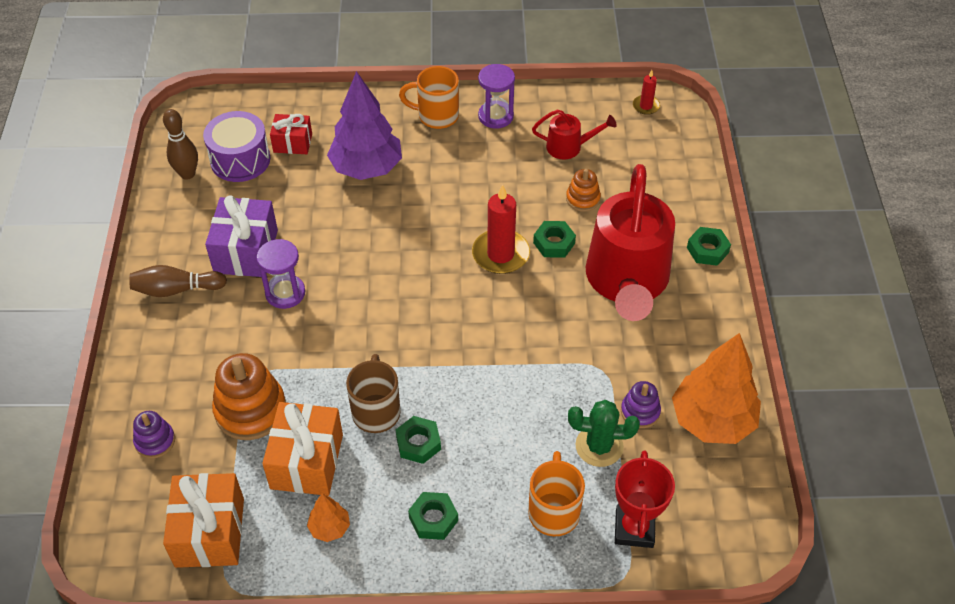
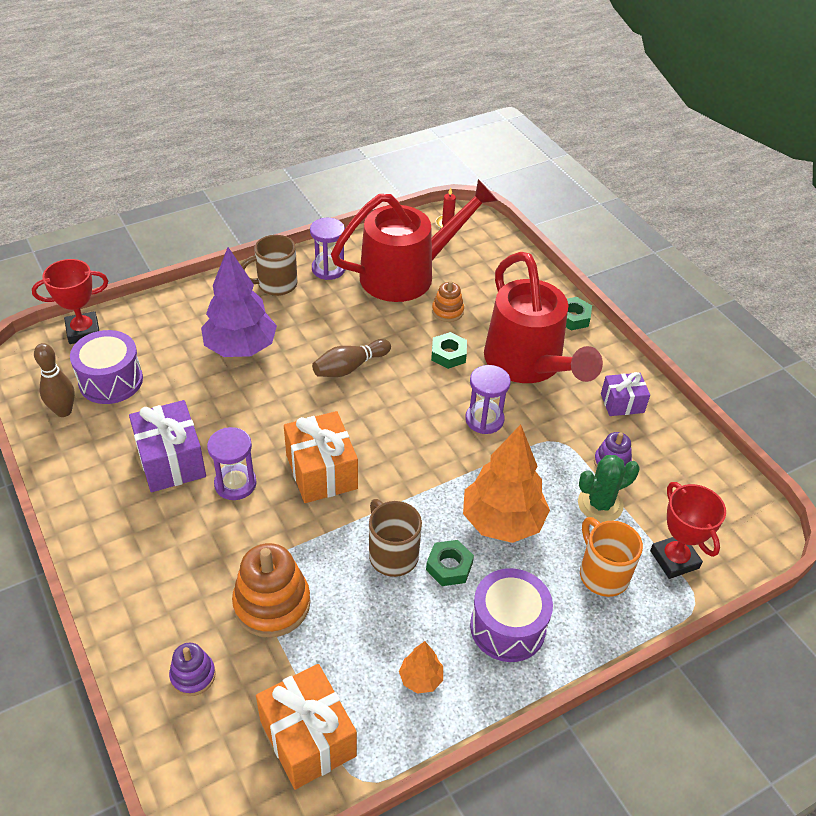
camera: 30 degrees left, 5 degrees down
(176, 289) = (121, 522): brown bowling pin -> brown bowling pin (350, 367)
(244, 105) = (83, 331): none -> red trophy
(292, 143) = (154, 349): red gift -> none
(307, 461) = (358, 628): orange gift -> orange gift (321, 471)
(433, 519) = (507, 627): green nut -> purple drum
(436, 116) = (275, 285): orange mug -> brown mug
(500, 254) = (410, 379): red candle -> none
(544, 320) = (484, 419): none -> purple hourglass
(570, 147) = (408, 274): red watering can -> red watering can, size x2.24
(695, 357) = (622, 403): none -> purple gift
(712, 420) = (670, 447): orange tree -> orange tree (502, 521)

